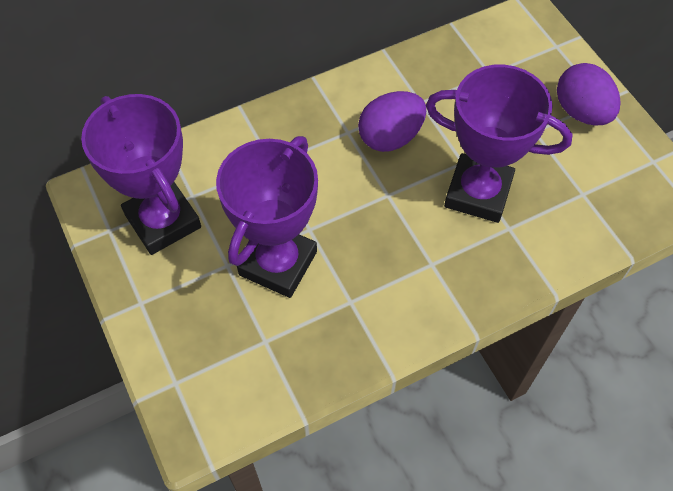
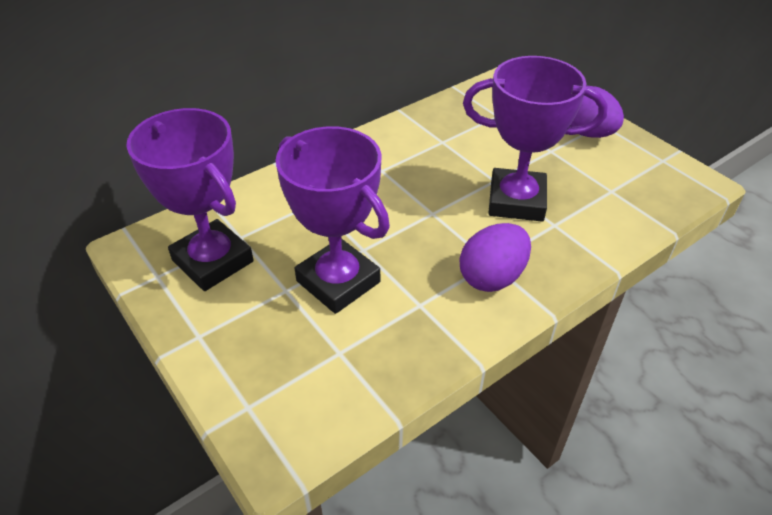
camera: 10 degrees left, 15 degrees down
(278, 263) = (338, 281): purple trophy -> purple trophy turned 60 degrees counterclockwise
(390, 137) = (422, 169): purple egg -> purple egg (492, 277)

